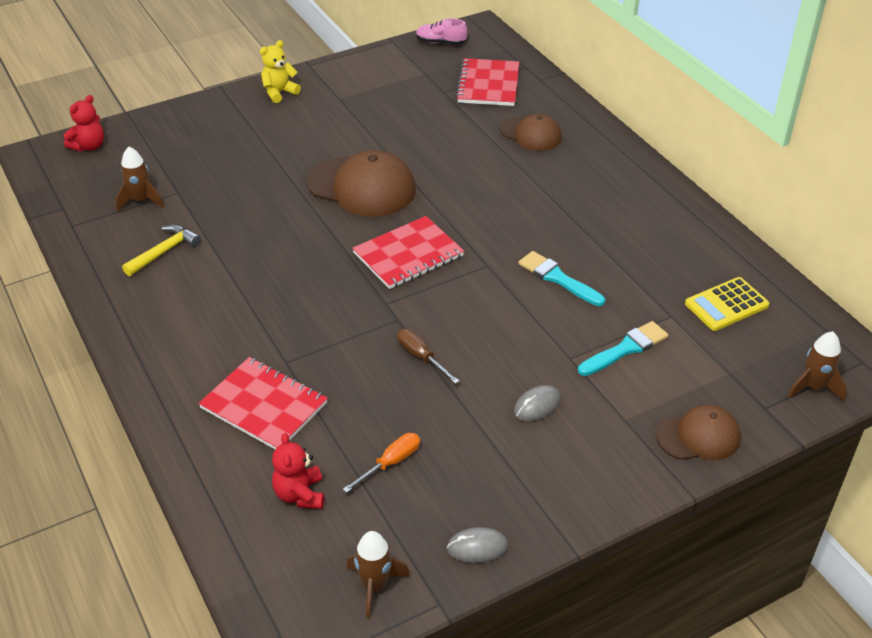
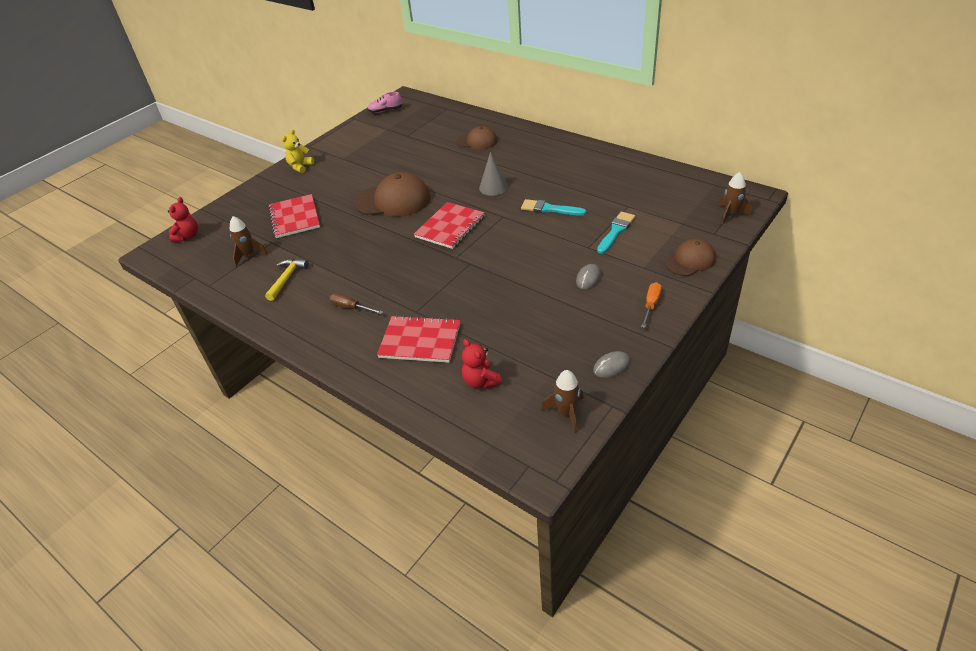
camera: 20 degrees left, 0 degrees up
(391, 463) = (524, 341): orange screwdriver -> orange screwdriver (651, 305)
(421, 357) = (499, 278): brown screwdriver -> brown screwdriver (351, 308)
(488, 84) = (431, 123): red notebook -> red notebook (295, 217)
(504, 215) = (493, 187): none -> grey cone
(726, 305) = (654, 190): yellow calculator -> none

